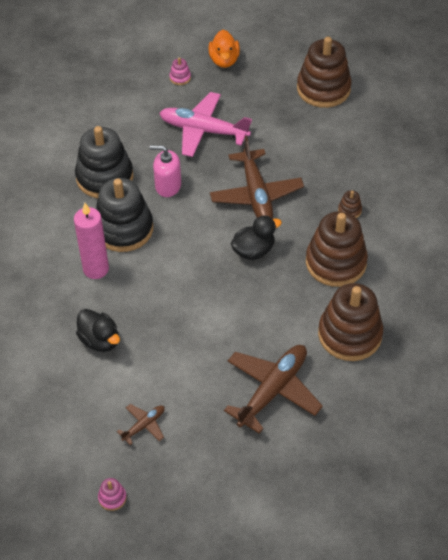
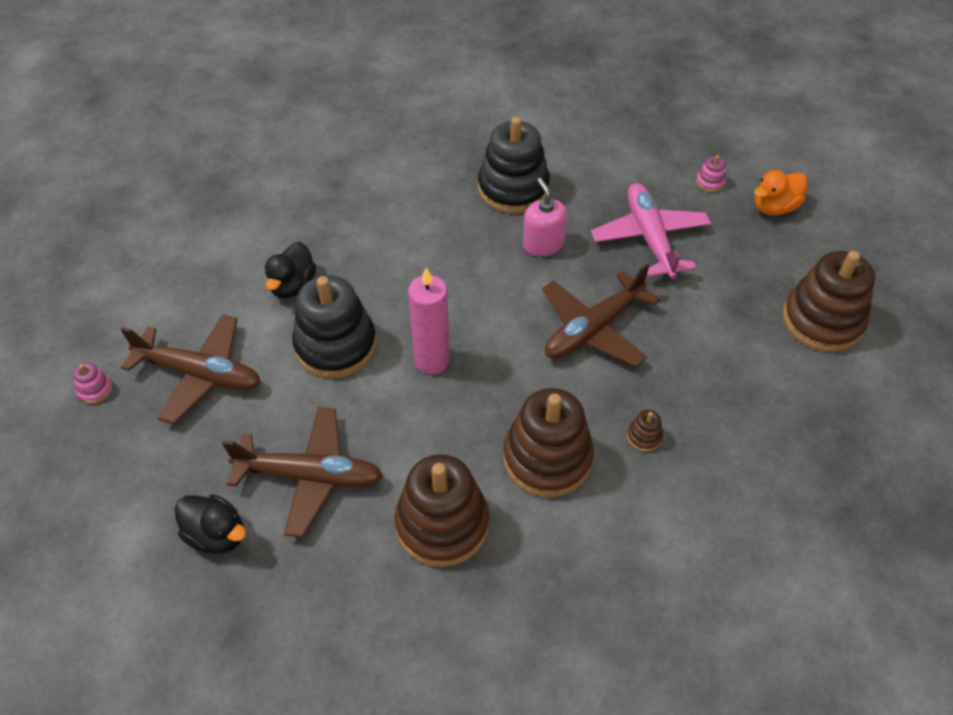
camera: 60 degrees right, 0 degrees up
(96, 269) = (384, 239): pink candle -> pink candle (432, 361)
(123, 229) = (454, 236): black stacking toy -> black stacking toy (335, 345)
(144, 425) = (200, 374): brown plane -> brown plane, size x2.09
(253, 250) = (506, 365): black duck -> black duck (217, 535)

